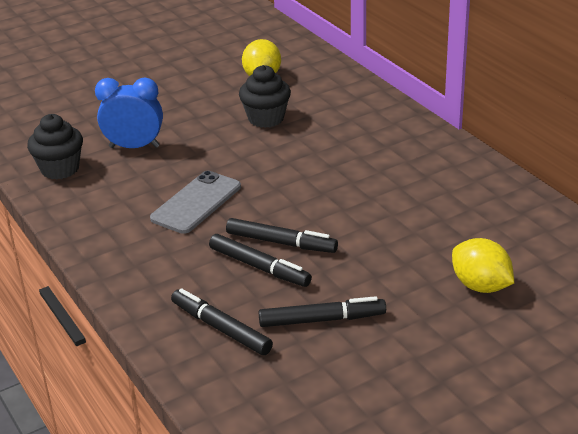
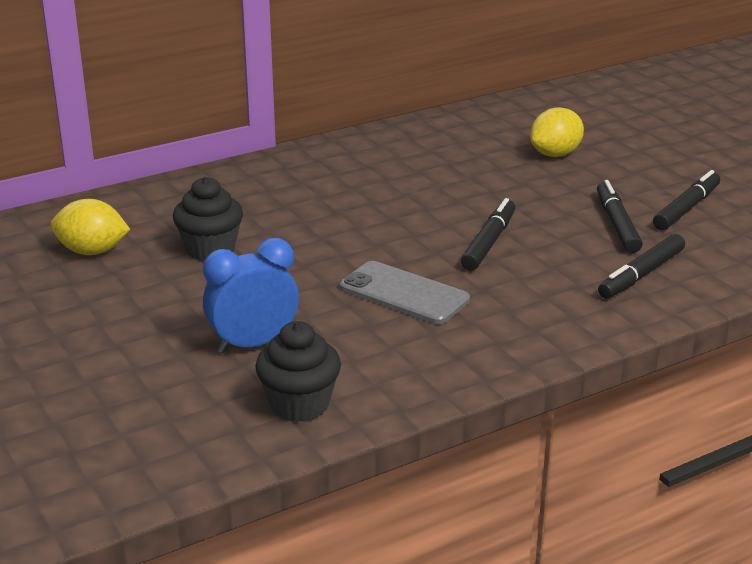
camera: 90 degrees left, 5 degrees down
(134, 147) = (253, 344): blue clock -> blue clock turned 60 degrees clockwise
(259, 267) = (534, 254): black marker -> black marker (686, 208)

